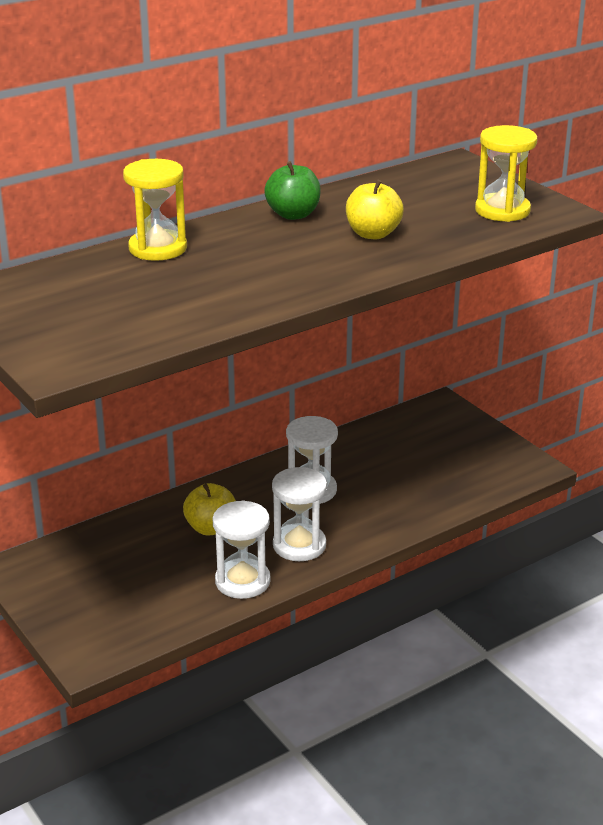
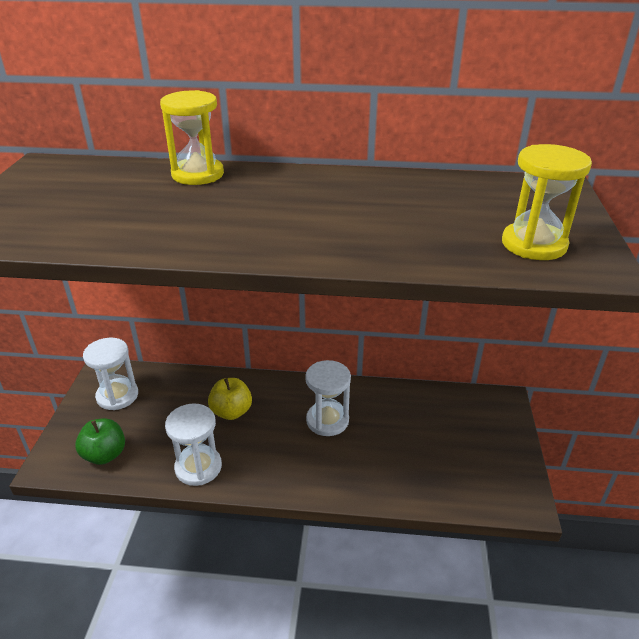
camera: 40 degrees right, 5 degrees up
(293, 215) = (338, 183): green apple -> green apple (105, 455)
(299, 545) = (267, 461): white hourglass -> white hourglass (117, 396)
(373, 234) = (372, 222): yellow apple -> none

